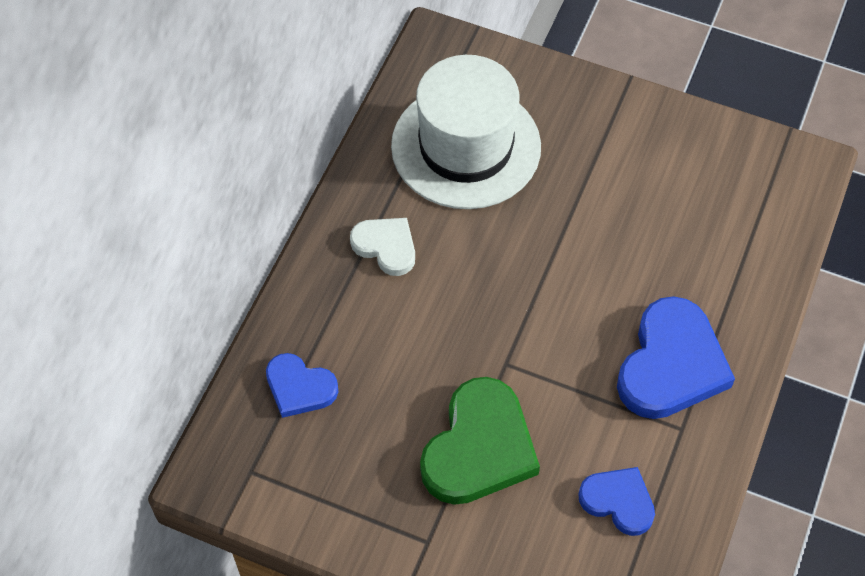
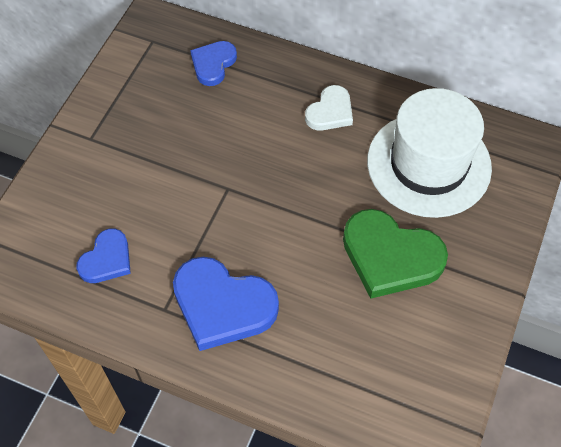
camera: 90 degrees right, 0 degrees up
(479, 448) = (159, 170): green heart -> green heart (390, 256)

